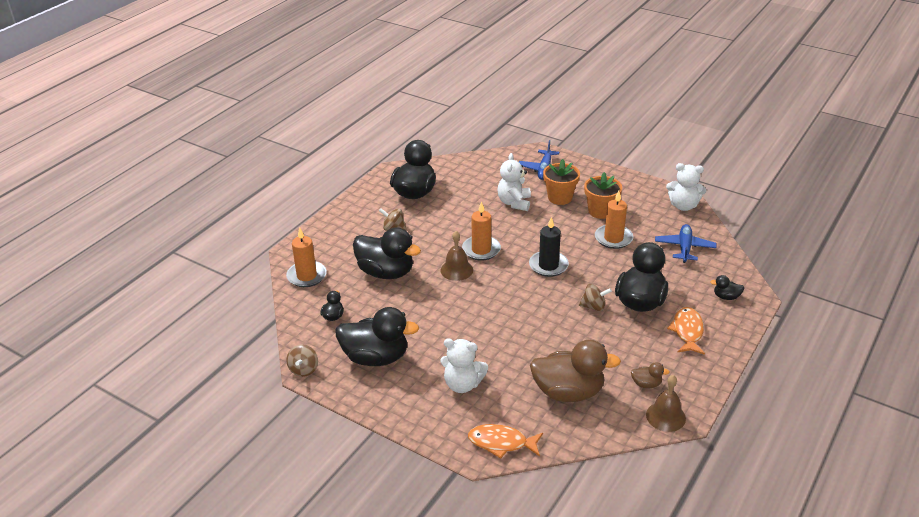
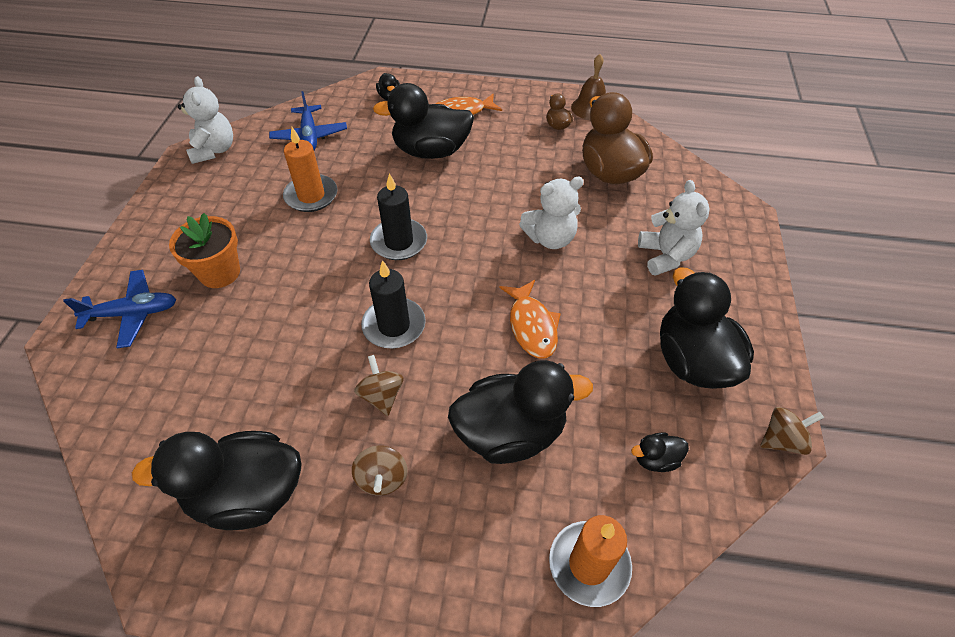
camera: 115 degrees left, 15 degrees up
(386, 272) = (510, 432): black duck -> black duck turned 75 degrees clockwise
(456, 270) = (457, 338): brown bell -> none
(481, 250) = (394, 325): orange candle -> black candle
(501, 443) = (716, 201): orange fish -> orange fish (532, 326)
(514, 203) = (248, 324): white teddy bear -> white teddy bear (550, 238)
(593, 307) = (460, 184): brown spinning top -> brown spinning top (382, 395)
(600, 211) = (247, 221): orange flower pot -> none
(684, 248) = (310, 136): blue plane -> blue plane turned 90 degrees counterclockwise

